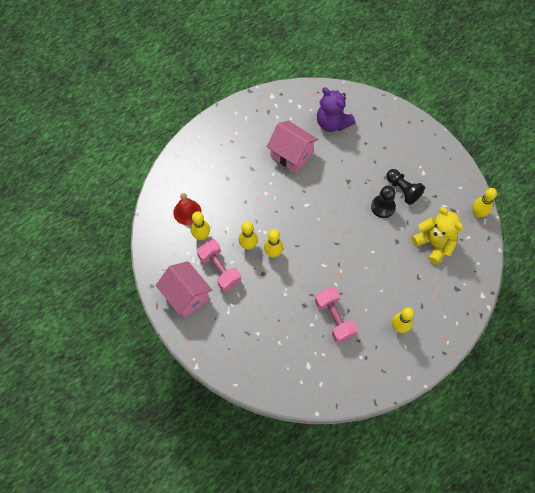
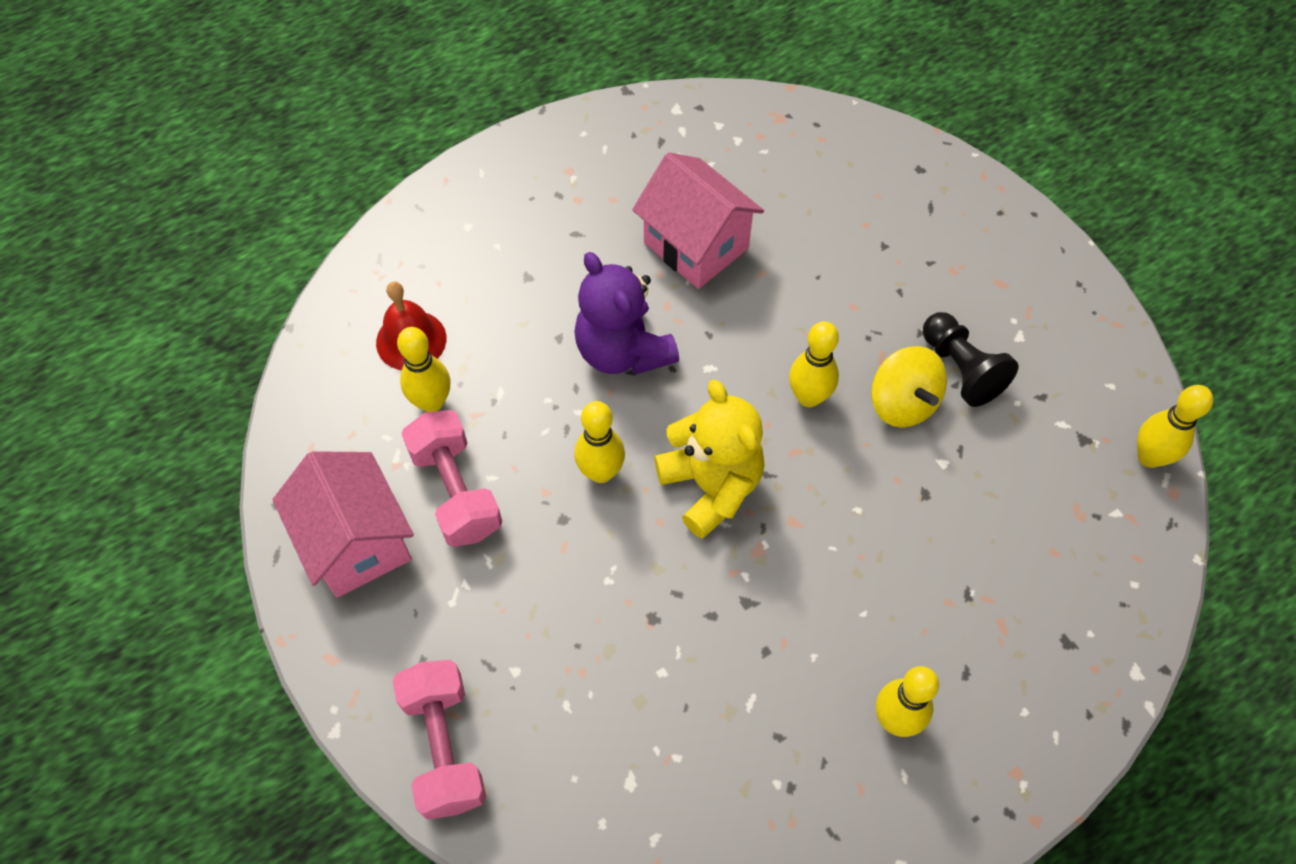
camera: 10 degrees right, 5 degrees down
(248, 245) = (542, 443): yellow bowling pin -> yellow bowling pin (809, 397)
(332, 123) = (811, 188): purple teddy bear -> purple teddy bear (623, 351)
(334, 318) = (725, 666): pink dumbbell -> pink dumbbell (444, 747)
(383, 207) = (902, 403): black pawn -> yellow spinning top
(434, 243) = (1023, 515): yellow teddy bear -> yellow teddy bear (711, 486)

